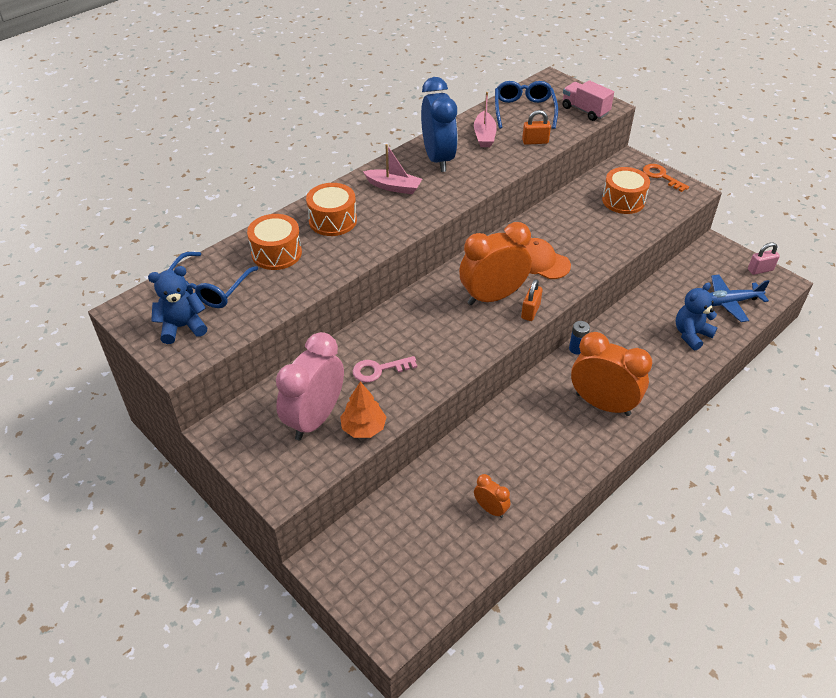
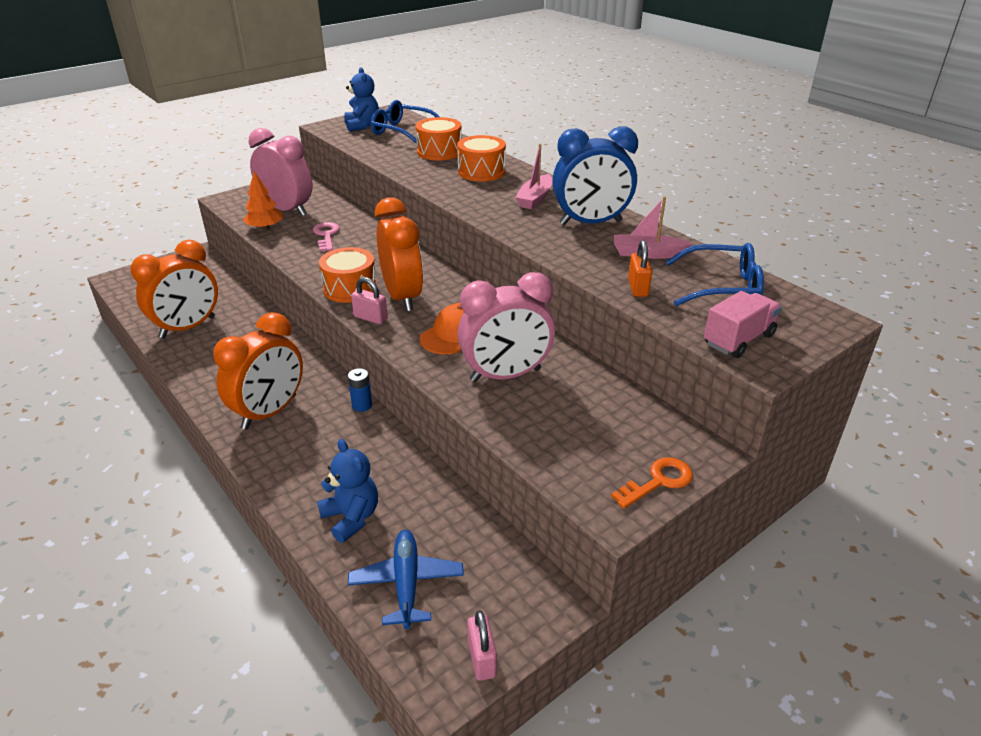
camera: 95 degrees right, 10 degrees down
(490, 509) = (188, 327): orange clock -> orange clock, size x2.13
(530, 311) = (370, 318): orange padlock -> pink padlock
(585, 234) = (505, 375): none -> pink clock
(623, 200) = (584, 424): orange drum -> orange drum (350, 288)

